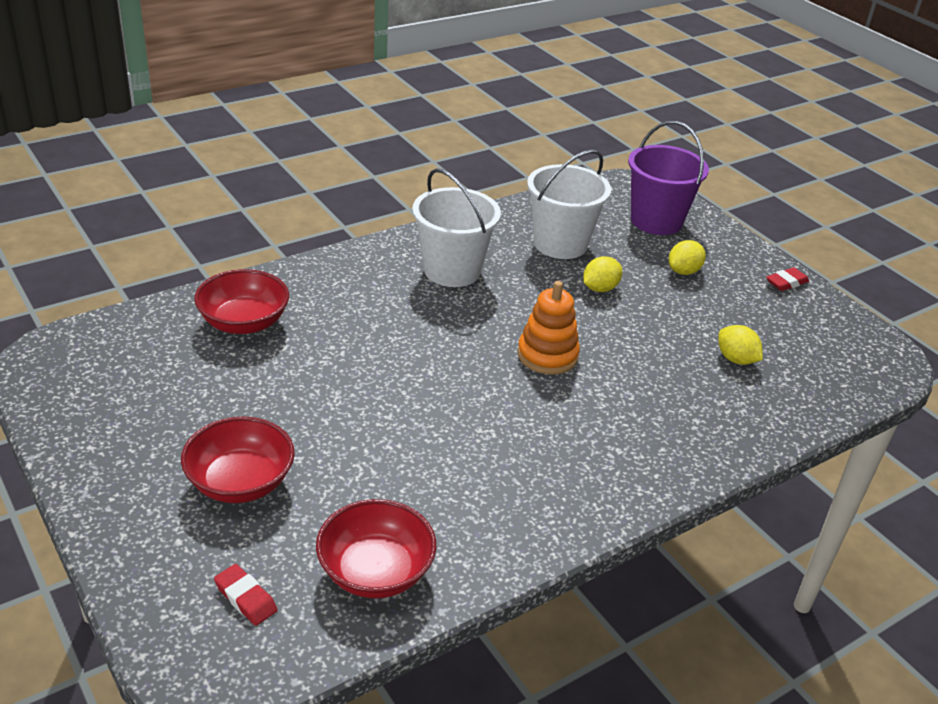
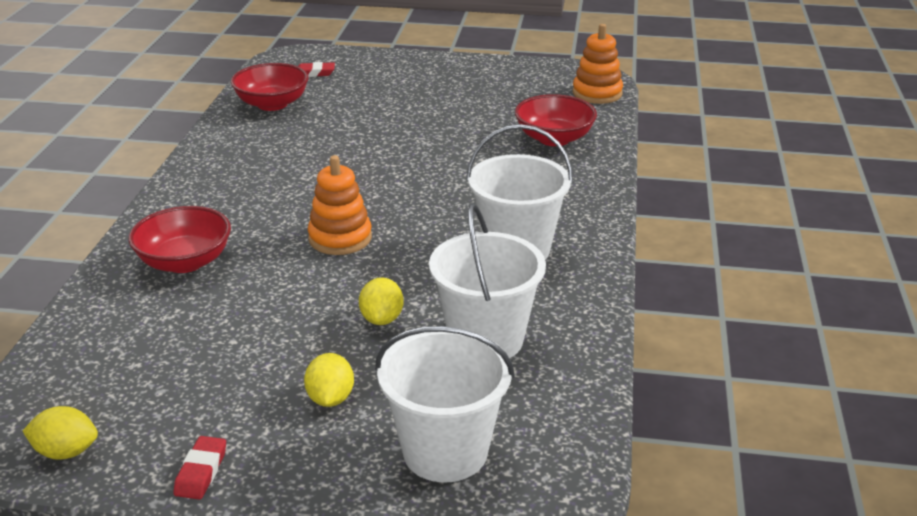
camera: 135 degrees right, 5 degrees down
(101, 336) = (597, 93): none -> orange stacking toy
(240, 482) = (394, 93): red bowl -> red bowl (185, 262)
(656, 221) = (445, 451): purple bucket -> white bucket
(736, 359) = (181, 334): yellow lemon -> yellow lemon (66, 452)

